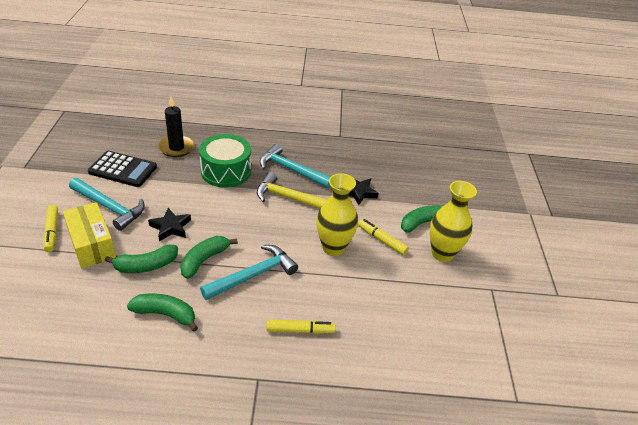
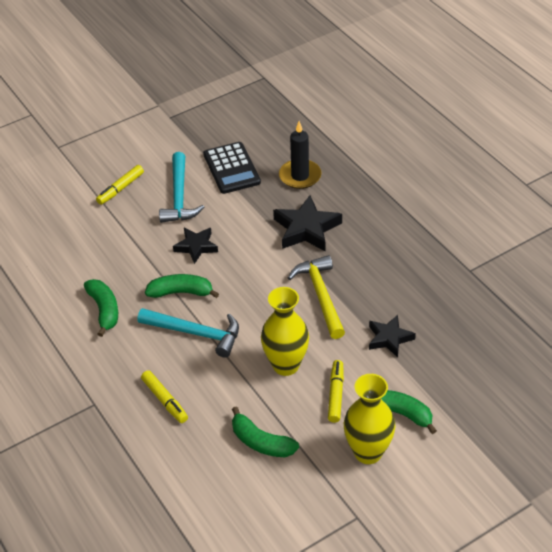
camera: 60 degrees right, 5 degrees up
(92, 244) = (131, 219): yellow box -> none
(146, 266) = (140, 264): green banana -> green banana (261, 442)
(226, 171) = (306, 229): green drum -> black star
(291, 170) = (364, 269): turquoise hammer -> none

